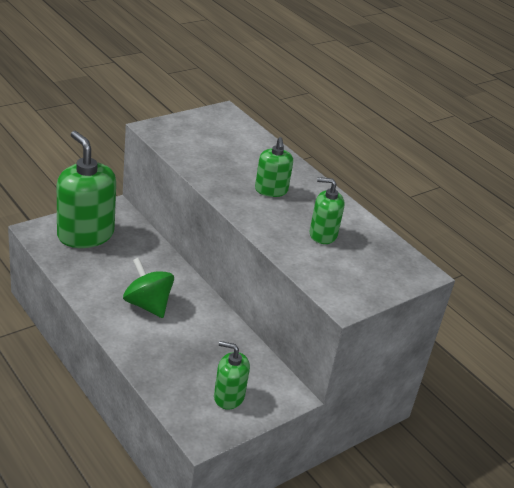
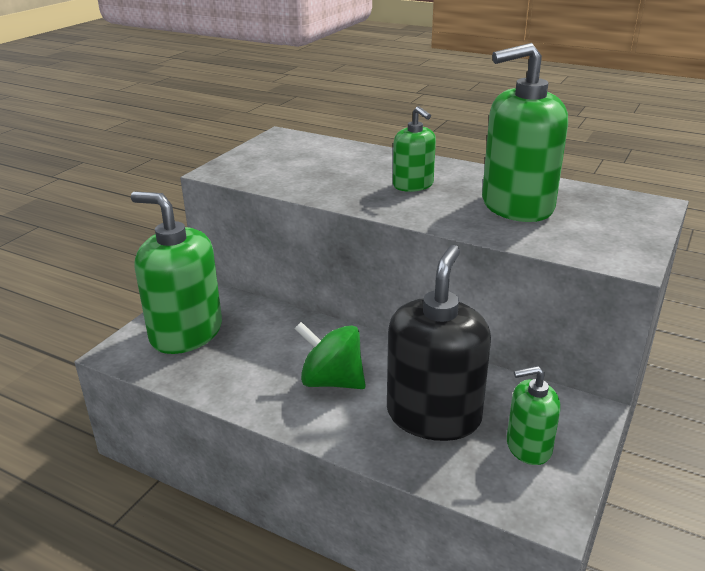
camera: 20 degrees left, 5 degrees down
(190, 353) = (433, 415): none -> black soap dispenser
(323, 234) = (517, 206): green soap dispenser -> green soap dispenser, size x1.84

